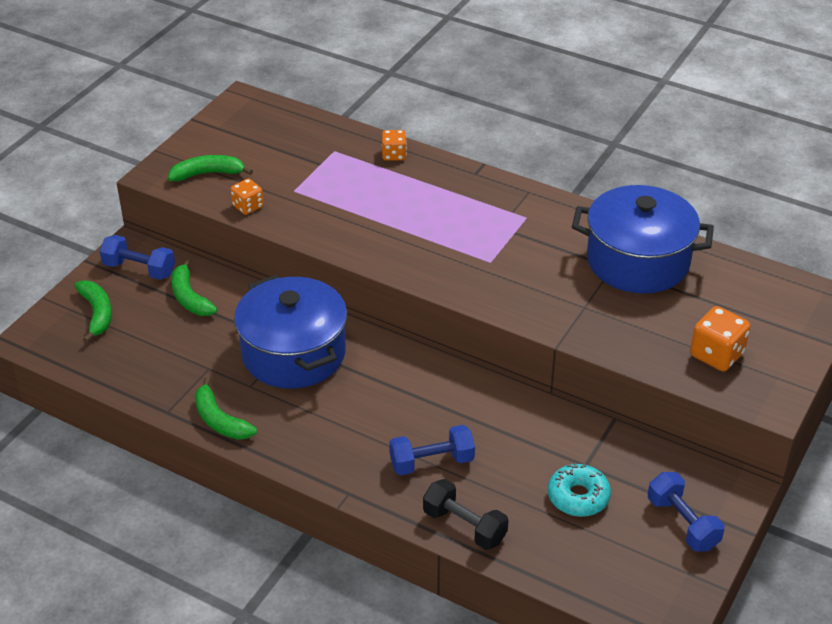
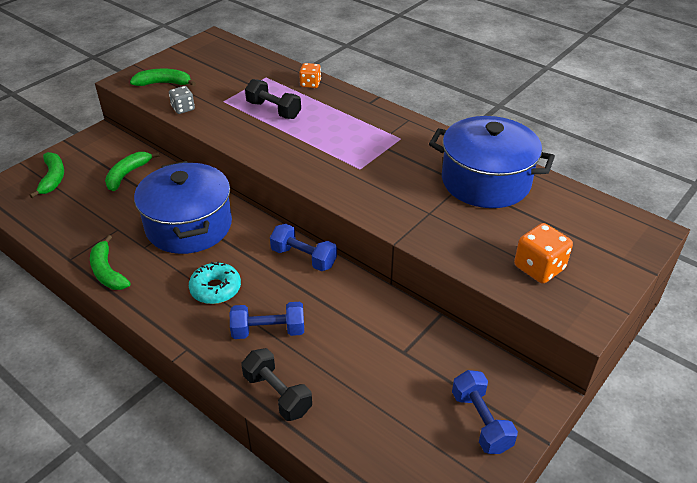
camera: 10 degrees right, 0 degrees up
(139, 269) = (100, 150): blue dumbbell -> blue dumbbell (303, 258)
(189, 297) = (127, 174): green banana -> green banana turned 45 degrees clockwise
(248, 206) = (183, 108): orange dice -> grey dice
(361, 196) = (273, 110): none -> black dumbbell
(578, 497) = (389, 381): turquoise donut -> turquoise donut (215, 289)

